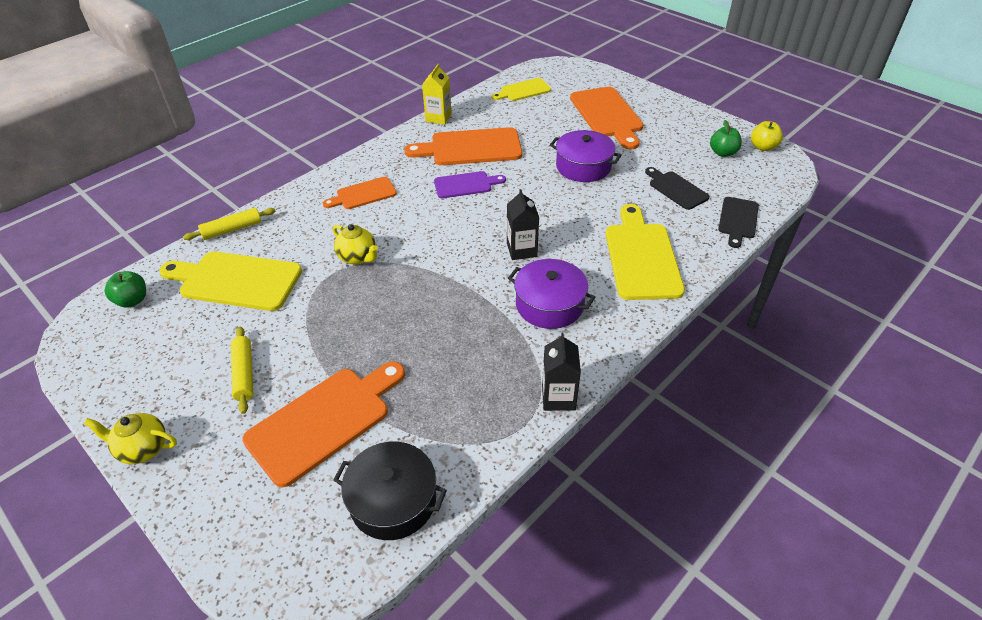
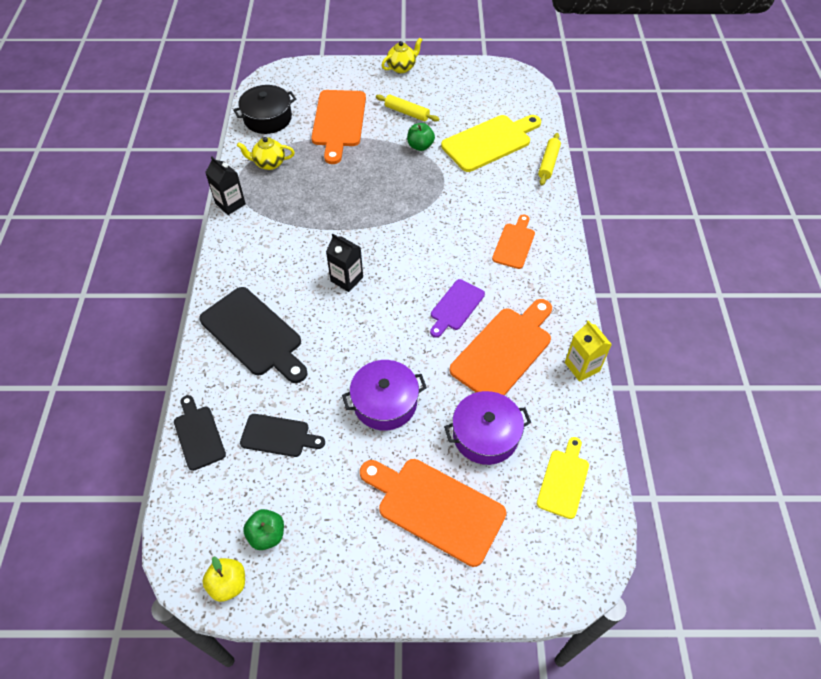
camera: 135 degrees right, 10 degrees up
(132, 300) = (521, 100): green apple -> green apple (420, 146)
(358, 257) = (445, 200): yellow teapot -> yellow teapot (269, 163)
(549, 304) = (286, 252): purple pot -> purple pot (485, 435)
(641, 257) = (254, 334): yellow cutting board -> black cutting board

